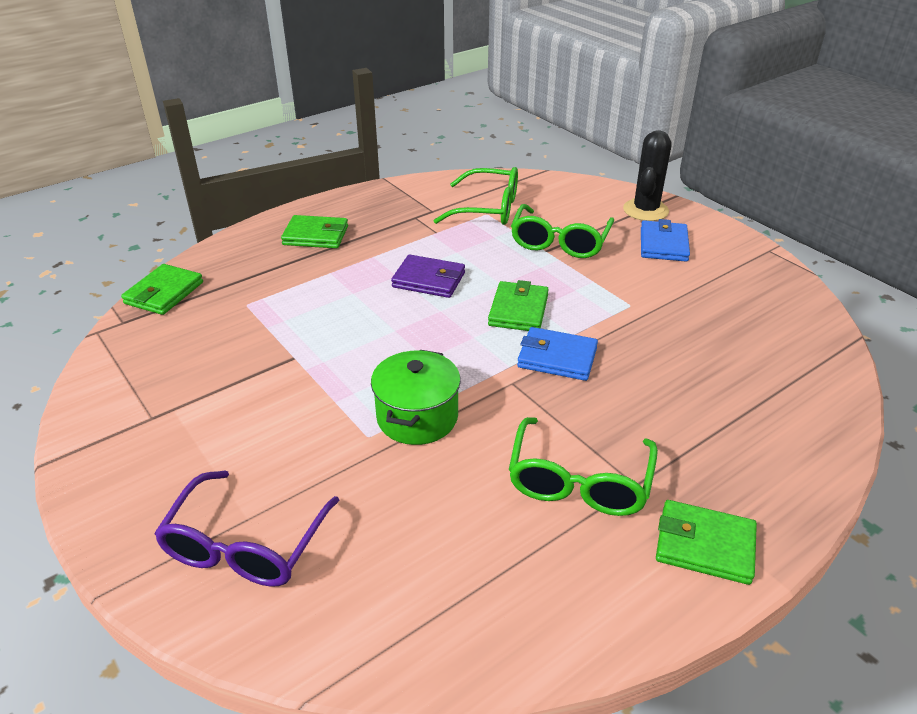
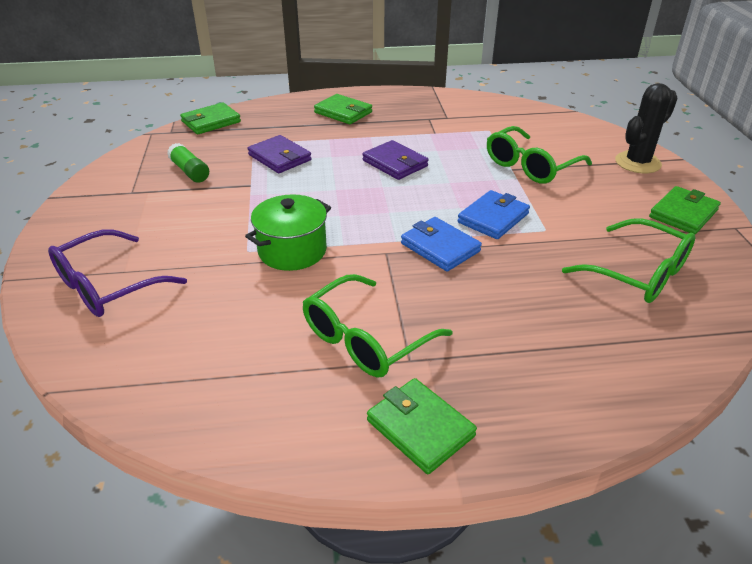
camera: 30 degrees right, 0 degrees up
(202, 365) = (190, 171): none -> green glue stick
(296, 313) = (279, 157): none -> purple wallet
(488, 209) = (494, 127): green glasses -> green glasses (639, 273)
(518, 310) = (443, 204): green wallet -> green wallet (683, 214)
(663, 244) = (627, 193): blue wallet -> blue wallet (493, 218)

